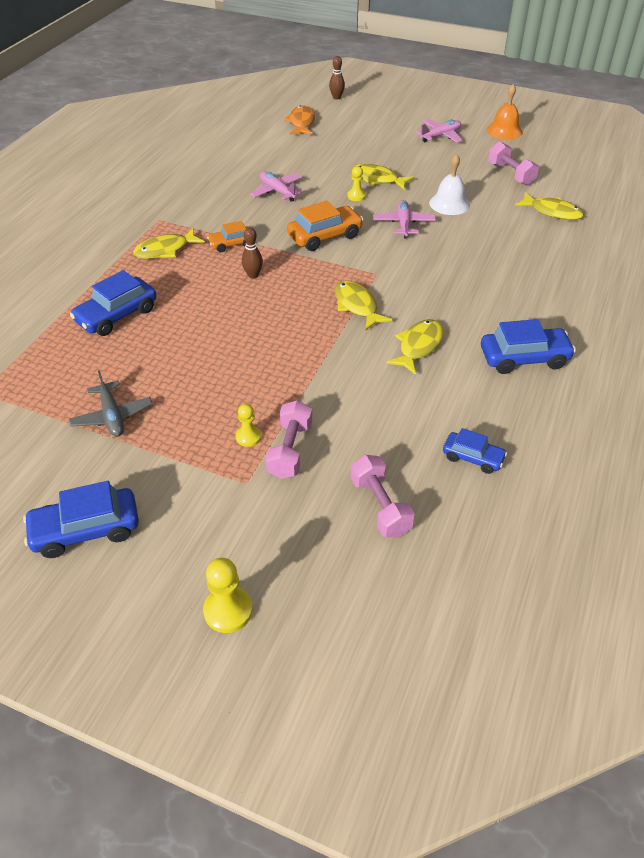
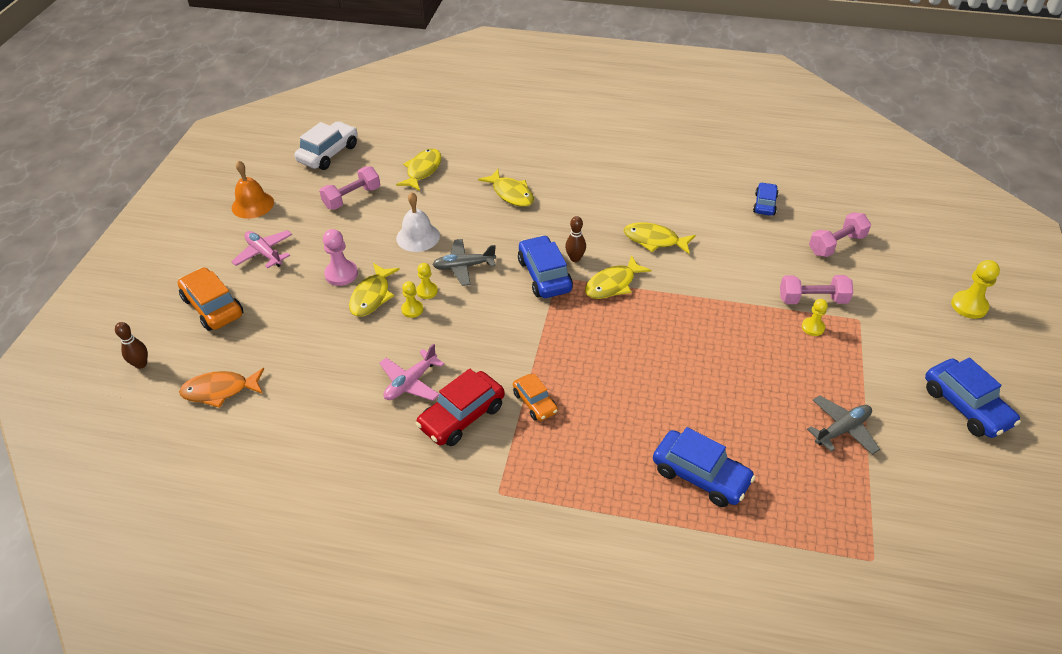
camera: 100 degrees left, 0 degrees up
(165, 250) = (564, 465): yellow fish -> yellow fish (511, 194)
(234, 210) = (462, 416): none -> red car
(253, 275) = (589, 370): brown bowling pin -> brown bowling pin (575, 258)
(325, 236) = (500, 324): orange car -> orange car (213, 307)
(376, 204) = (427, 291): none -> yellow pawn
(403, 224) = (464, 266): pink plane -> grey plane
(408, 167) = (341, 274): none -> pink pawn
(524, 358) = (644, 183): blue car -> blue car (544, 275)
(580, 164) = (328, 153): none -> white car

